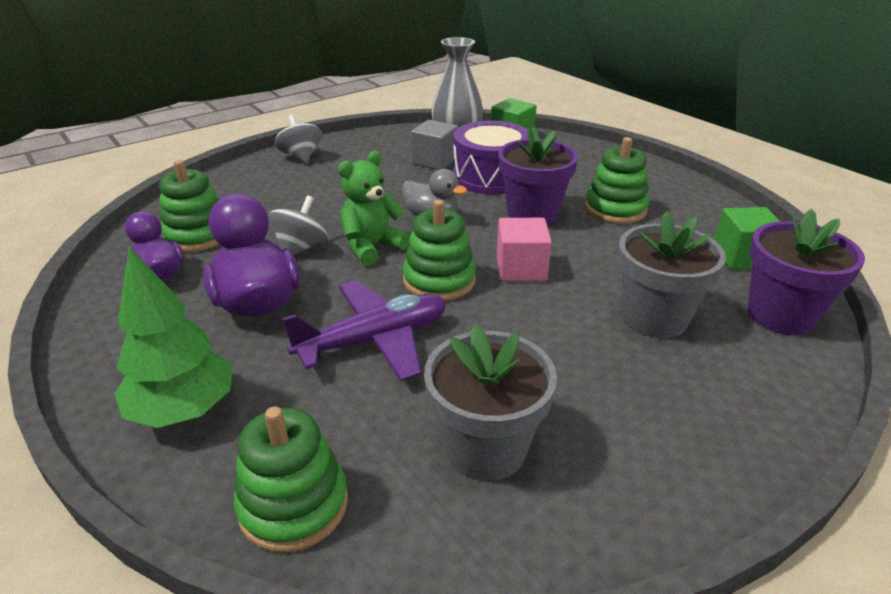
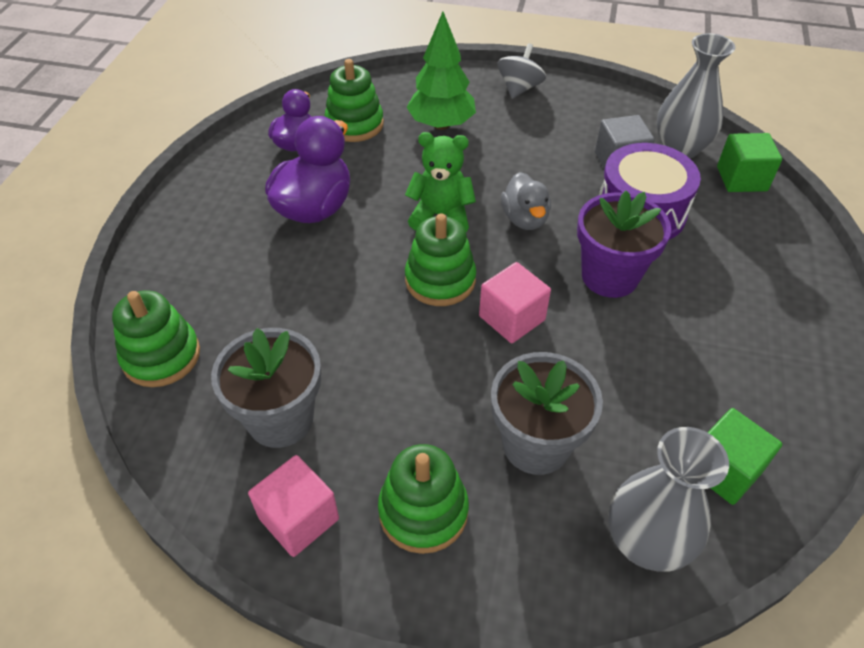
camera: 50 degrees right, 15 degrees up
(184, 410) = (191, 255): green tree -> green tree (441, 125)
(301, 248) = (397, 181): grey spinning top -> none
(374, 340) = (334, 292): purple plane -> none
(615, 209) = (695, 328): green stacking toy -> green stacking toy (423, 511)
(620, 494) = (299, 518): none -> pink cube
(781, 315) = (645, 542): purple flower pot -> grey vase

